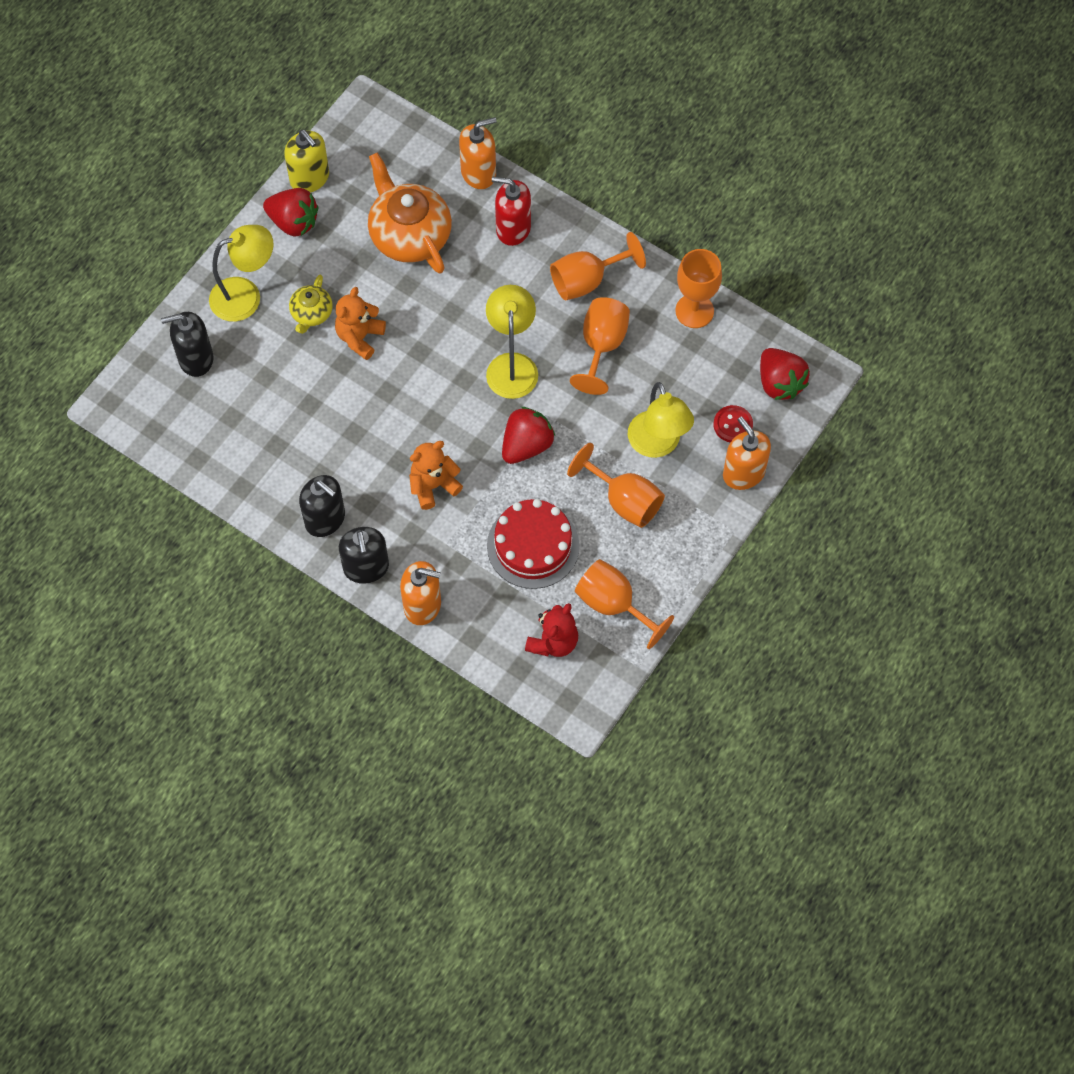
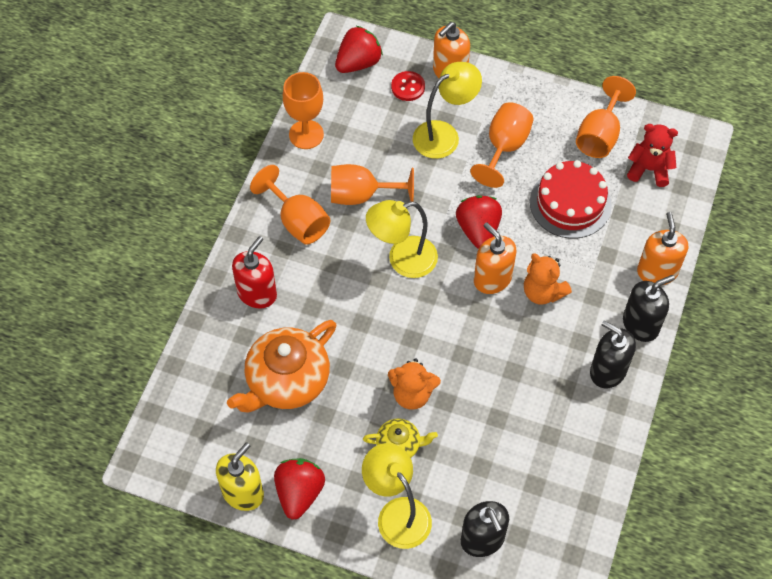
camera: 105 degrees left, 5 degrees down
(325, 519) = (607, 371): black soap dispenser -> black soap dispenser turned 75 degrees counterclockwise
(478, 173) = (201, 338): orange soap dispenser -> orange soap dispenser (492, 279)
(513, 228) = (257, 293): red soap dispenser -> red soap dispenser turned 150 degrees counterclockwise
(526, 445) = (478, 230): red strawberry -> red strawberry turned 60 degrees clockwise

